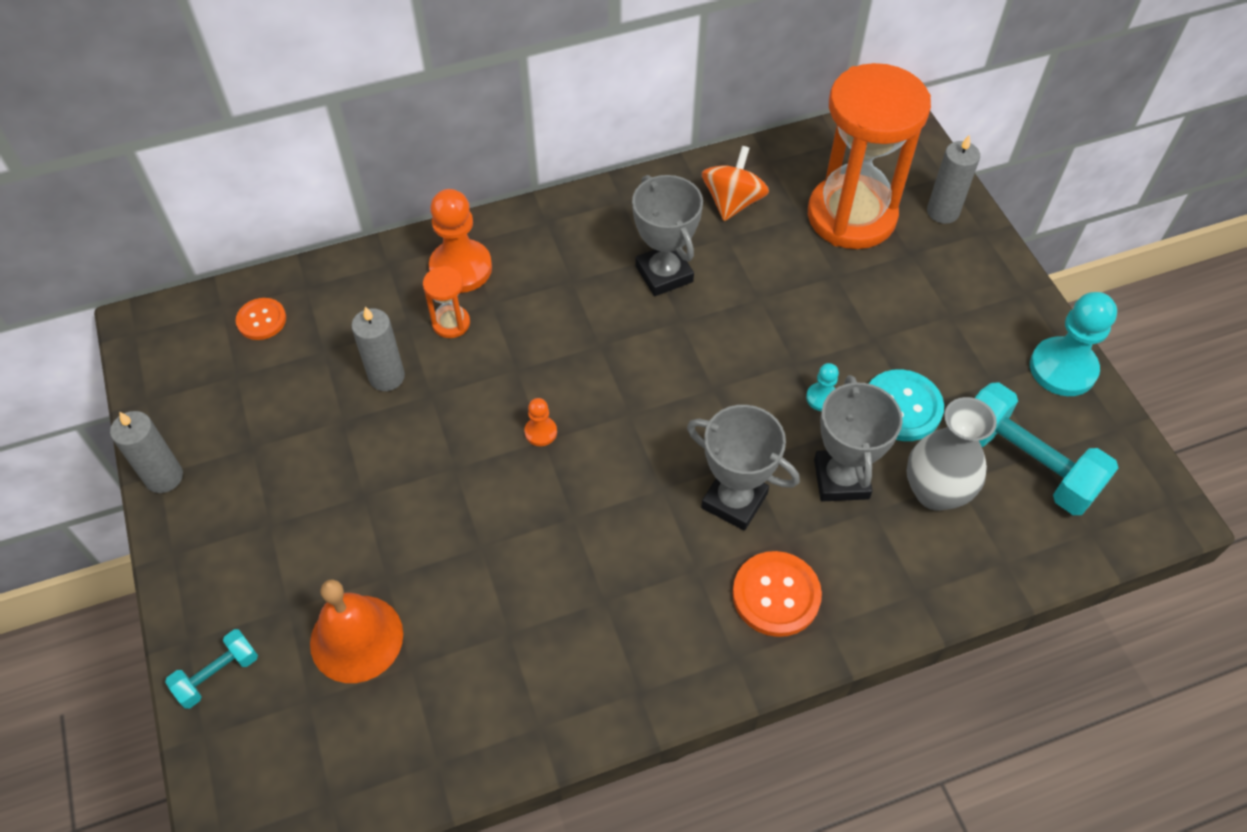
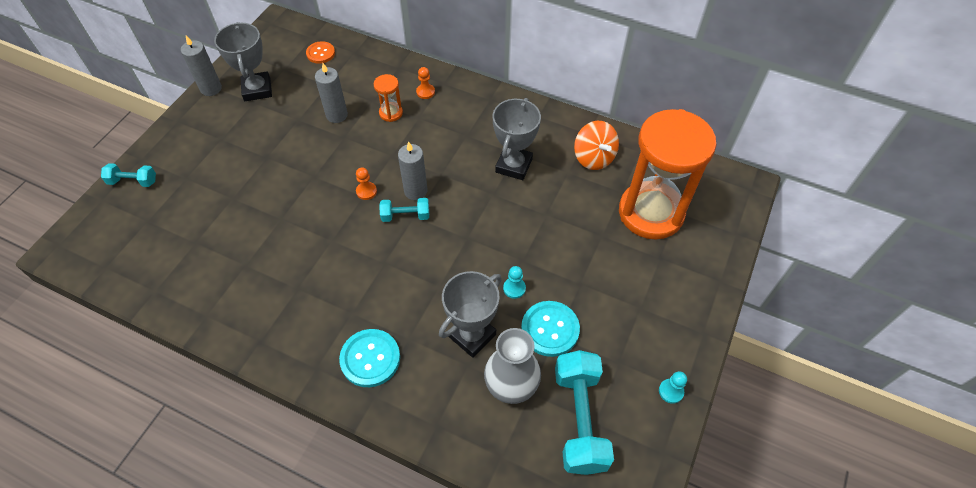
camera: 45 degrees right, 0 degrees up
(356, 638) = (192, 212): orange bell -> none
(461, 268) = (425, 92): orange pawn -> orange pawn, size x0.48
(619, 421) = (405, 216): none -> turquoise dumbbell
(732, 202) = (594, 157): orange spinning top -> orange spinning top turned 90 degrees clockwise
(734, 501) = (408, 298): grey trophy -> grey trophy (257, 89)
(776, 595) = (370, 359): orange button -> turquoise button
(943, 212) = (709, 251): grey candle -> grey candle (415, 191)
(1063, 368) = (671, 391): turquoise pawn -> turquoise pawn, size x0.48

